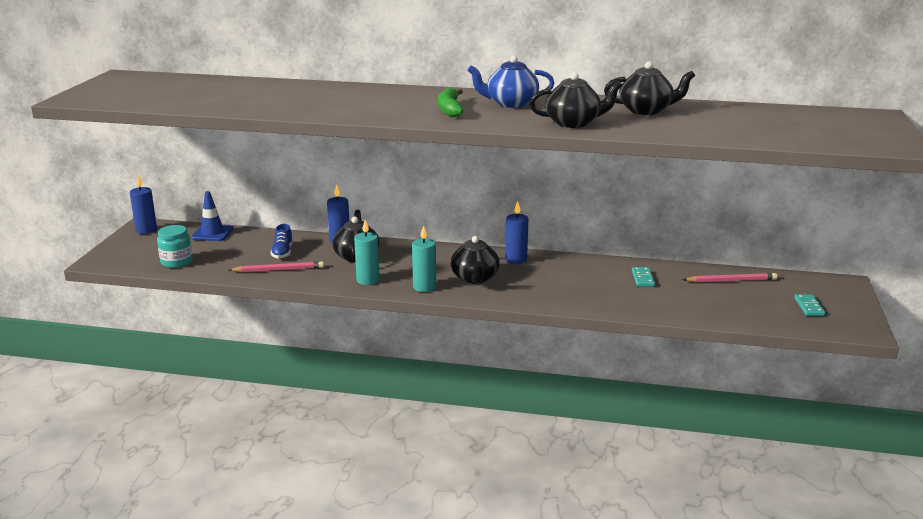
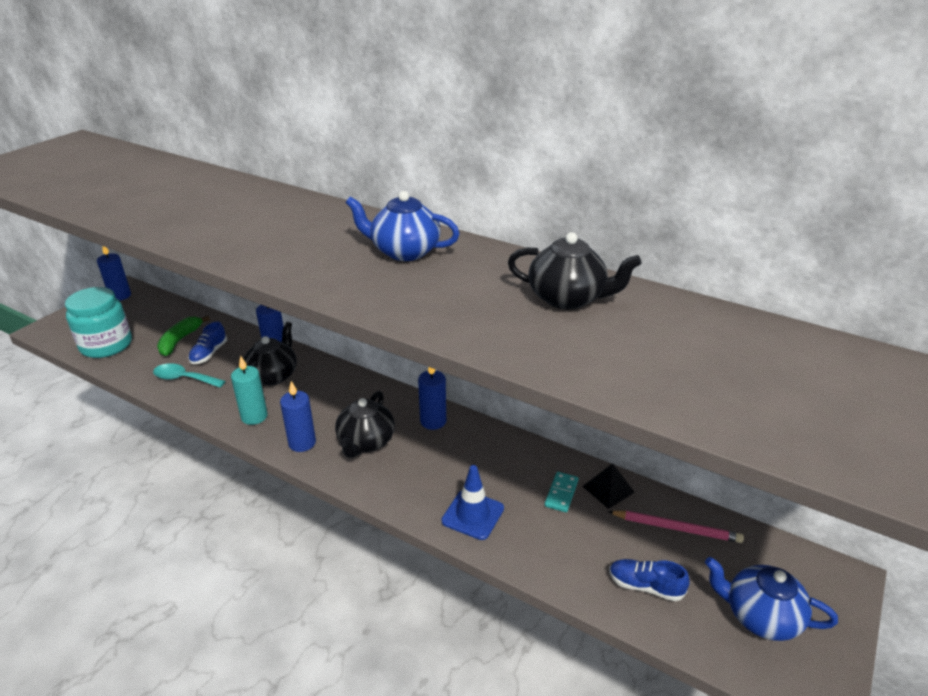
camera: 20 degrees right, 10 degrees up
(176, 262) = (106, 345): turquoise jar -> turquoise jar, size x1.54
(212, 233) = (171, 312): blue traffic cone -> blue traffic cone (473, 515)
(278, 270) = (184, 378): pink pencil -> turquoise spoon
(424, 287) = (302, 443): turquoise candle -> blue candle
(450, 109) = (319, 251): green banana -> green banana (180, 340)
(574, 123) = (441, 309): black teapot -> none
(672, 271) = (608, 489): none -> black pyramid
(732, 308) = (645, 586): none -> blue shoe
(809, 307) = (760, 616): turquoise domino -> blue teapot

